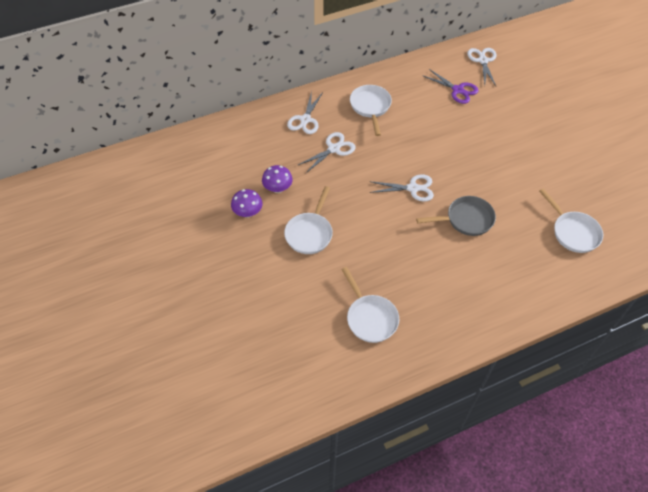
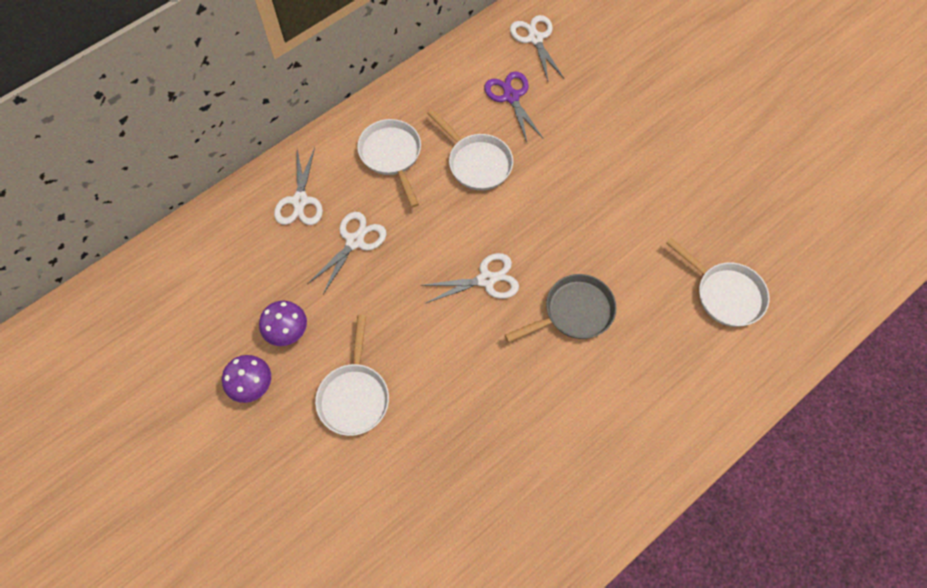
camera: 15 degrees left, 10 degrees up
(370, 318) = (477, 515): white pan -> white pan (477, 163)
(457, 90) = (511, 97): purple scissors -> purple scissors turned 135 degrees counterclockwise

